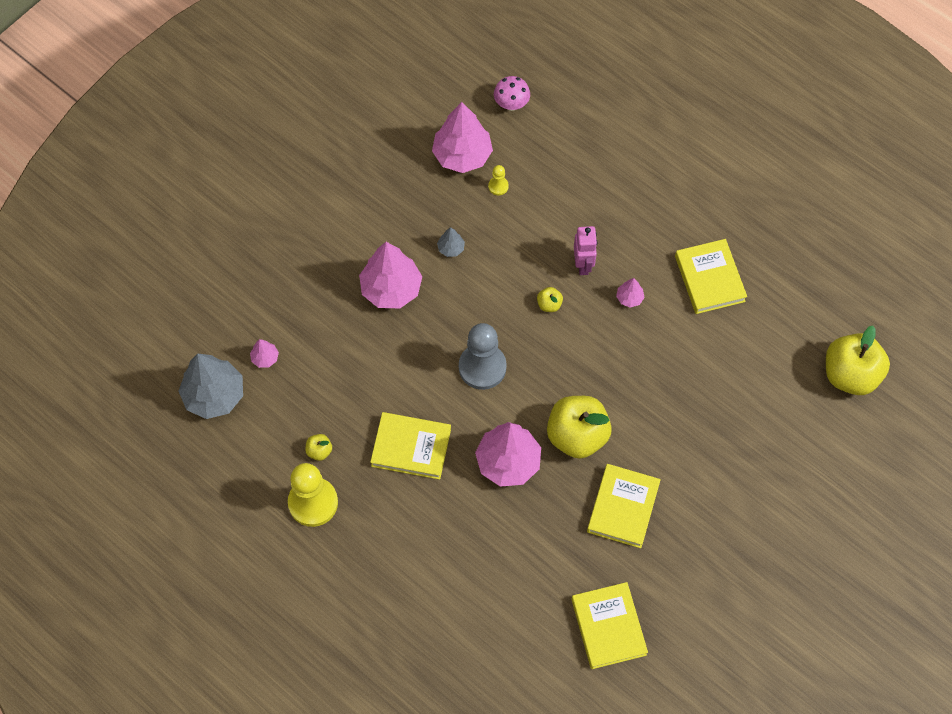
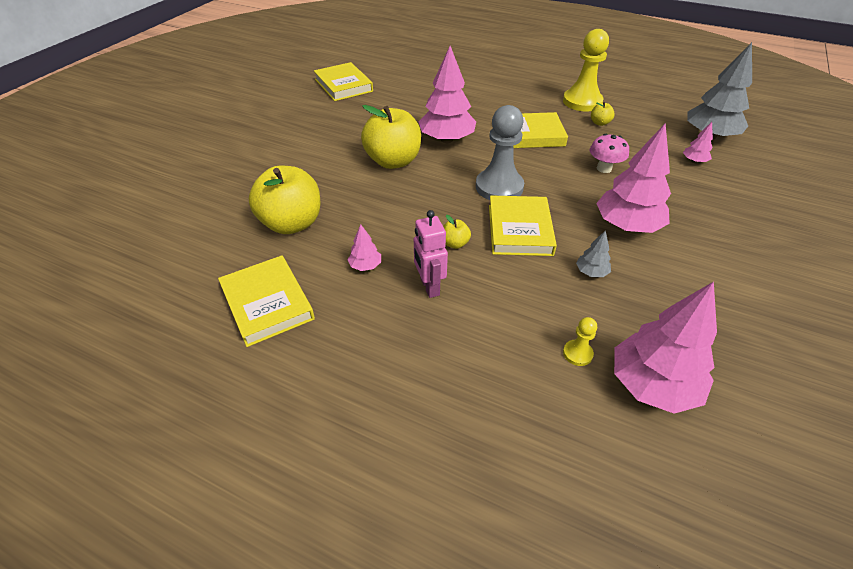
camera: 165 degrees right, 20 degrees down
(511, 104) = (633, 494): pink mushroom -> pink mushroom (604, 168)
(623, 507) = (343, 132): yellow book -> yellow book (519, 229)
(850, 374) = (107, 245): yellow apple -> yellow apple (292, 223)

